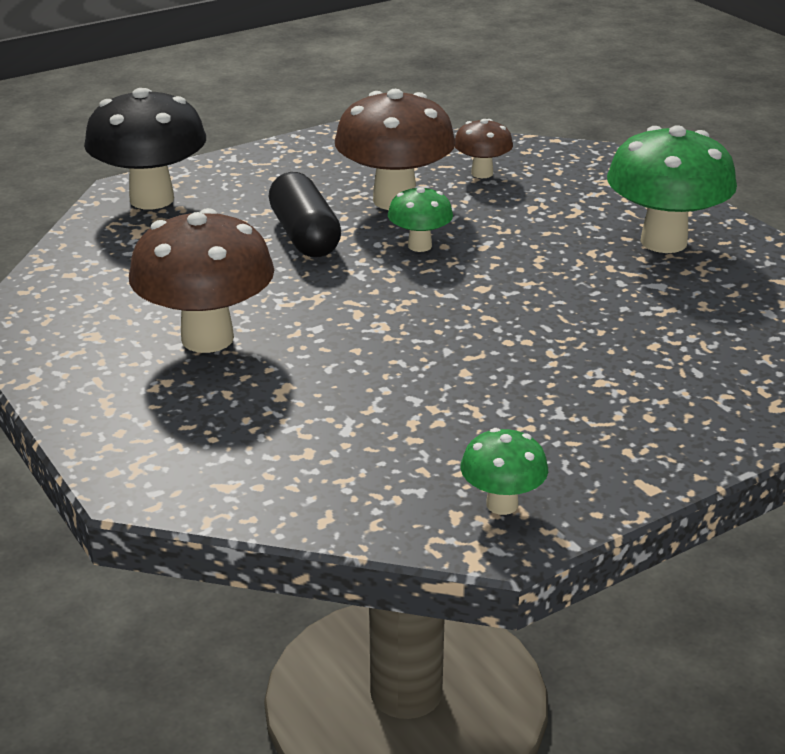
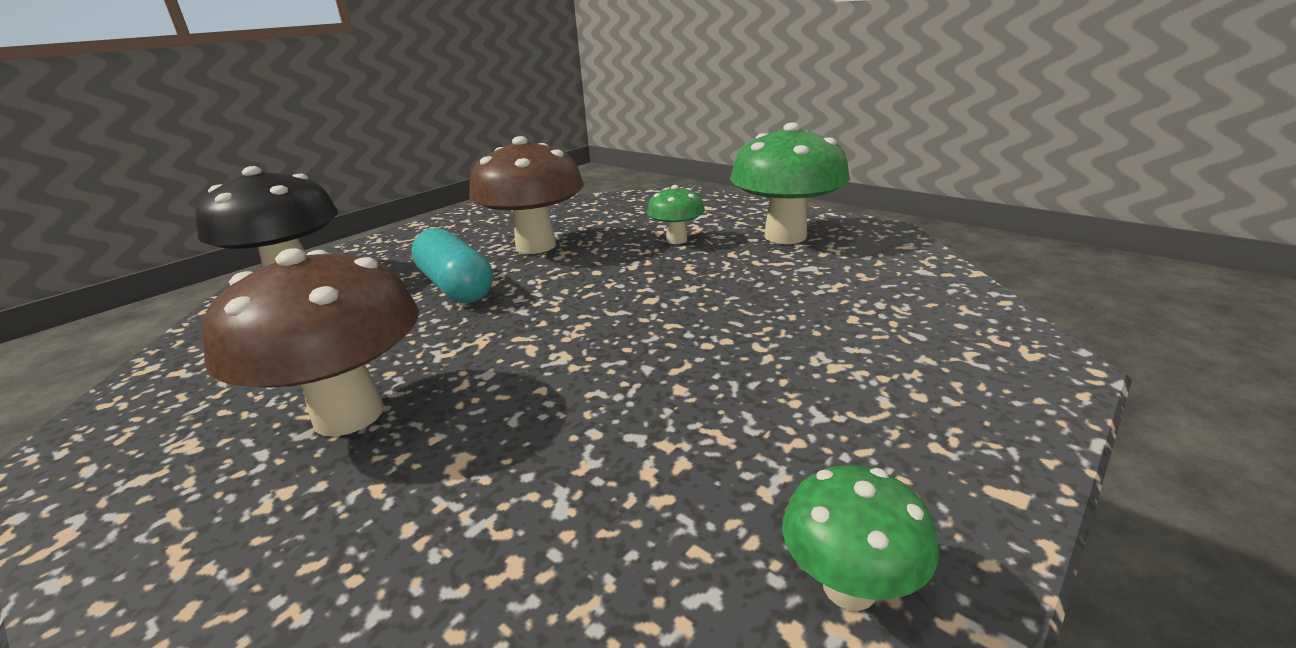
camera: 15 degrees left, 5 degrees down
(304, 236) = (456, 286): black capsule -> turquoise capsule
(420, 246) = (573, 275): green mushroom -> green mushroom (676, 240)
(482, 173) = (603, 217): brown mushroom -> none

